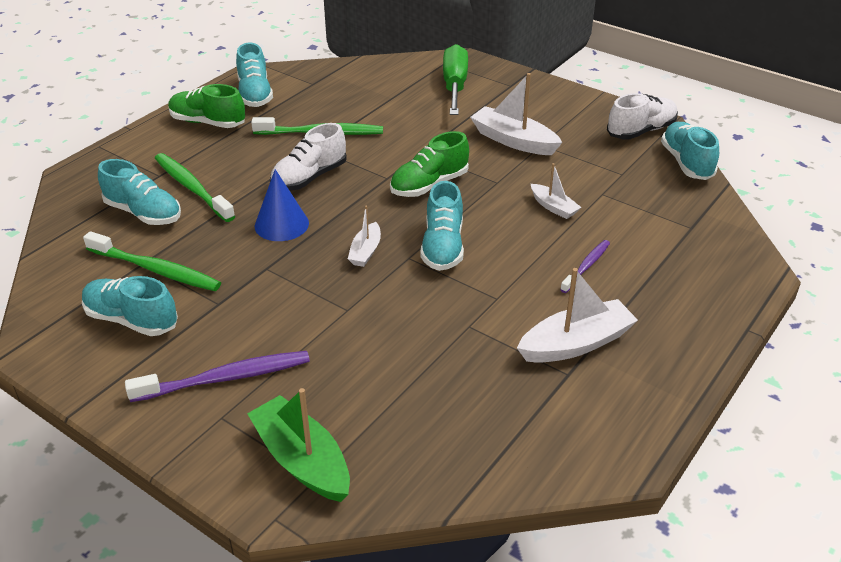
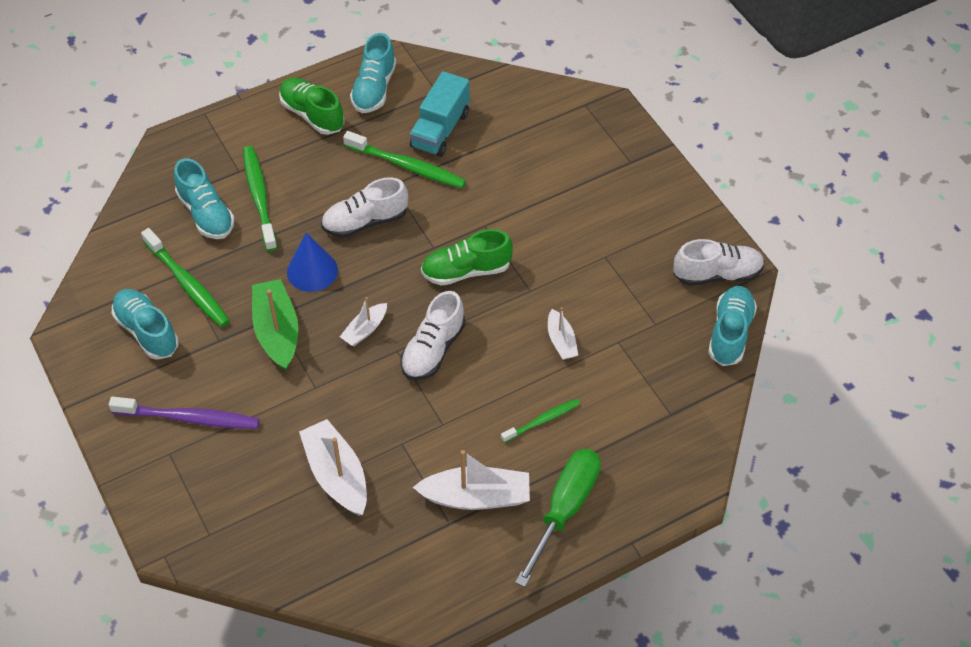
camera: 25 degrees right, 15 degrees up
(302, 460) = (206, 516): green boat -> green boat (277, 331)
(334, 104) = (440, 129): none -> turquoise truck
(443, 246) = (433, 349): turquoise shoe -> white shoe
(454, 86) = (573, 144): green screwdriver -> green screwdriver (564, 509)
(513, 141) = (581, 242): white boat -> white boat (336, 475)
(586, 266) = (542, 421): purple toothbrush -> green toothbrush

